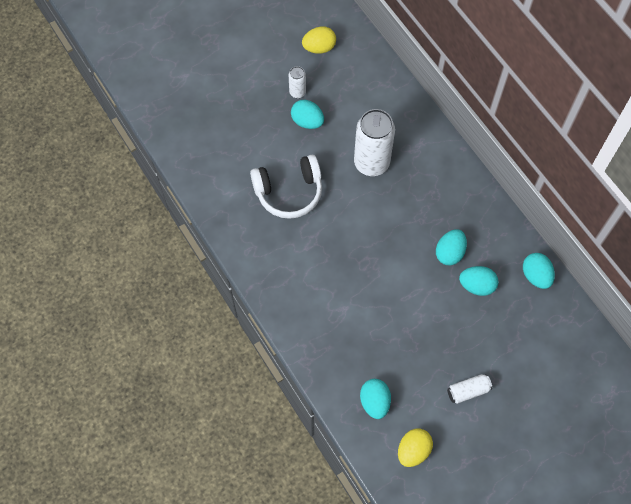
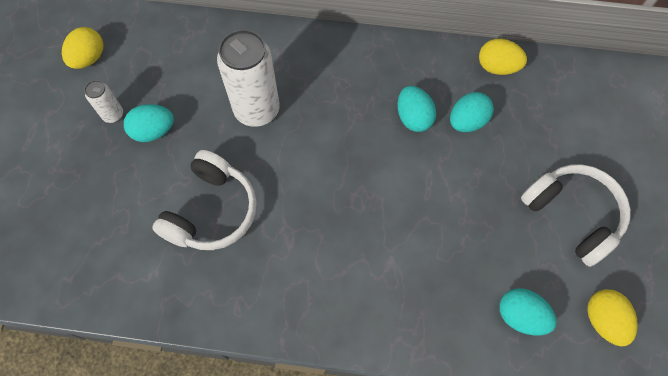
camera: 50 degrees left, 0 degrees up
(468, 391) = (572, 215): white can -> white headphones
(535, 276) = (497, 67): turquoise egg -> yellow egg

